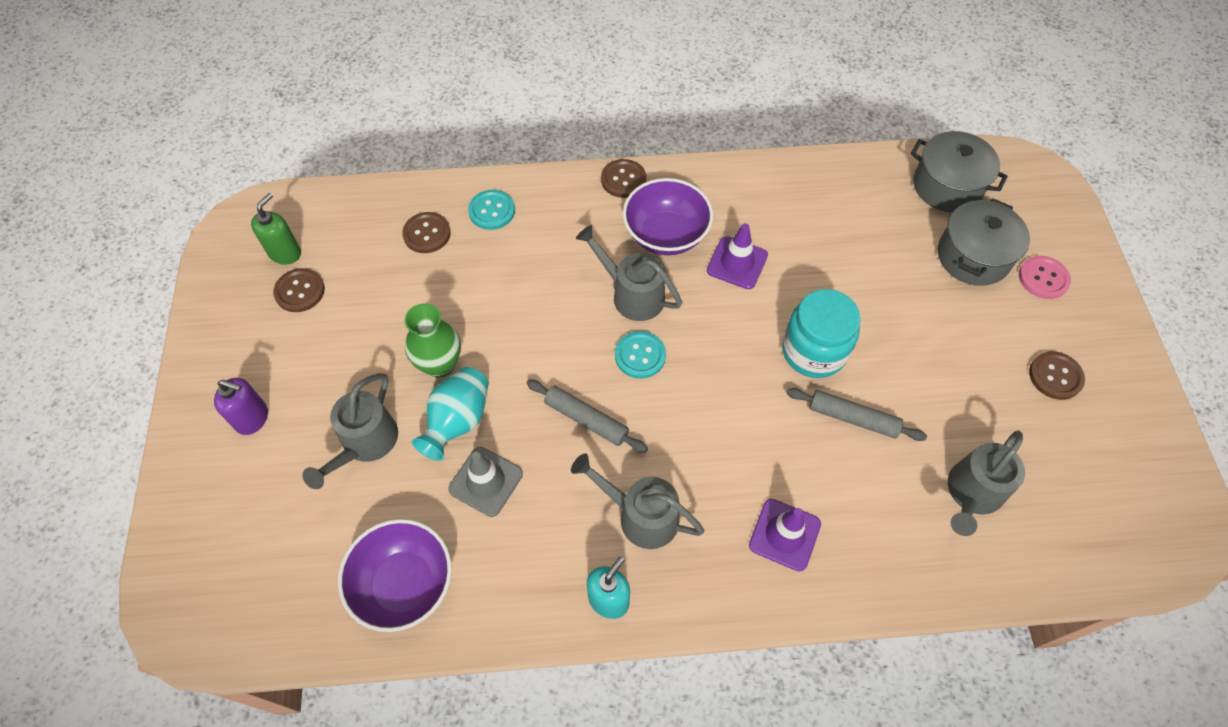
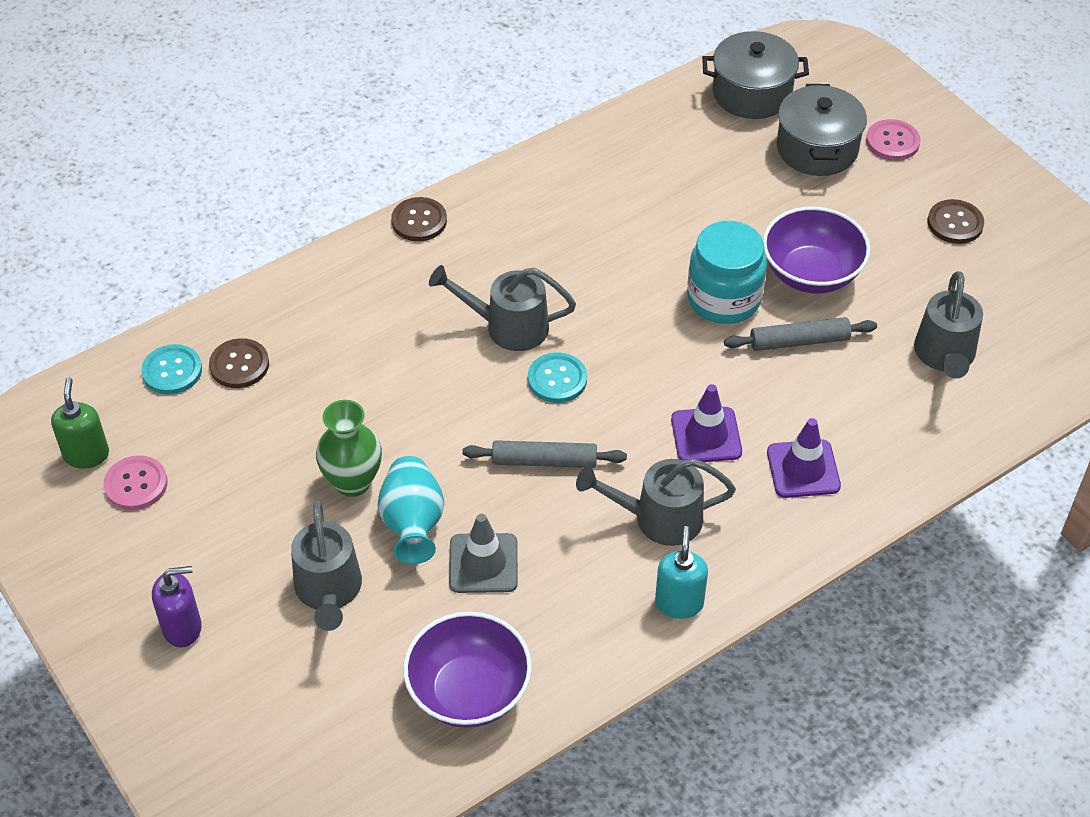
camera: 30 degrees left, 10 degrees down
(300, 291) = (136, 484): brown button -> pink button
(492, 211) = (296, 311): turquoise button -> turquoise button (172, 371)
(666, 235) = (503, 255): purple bowl -> purple bowl (811, 273)
(737, 263) = (594, 251): purple traffic cone -> purple traffic cone (706, 435)

